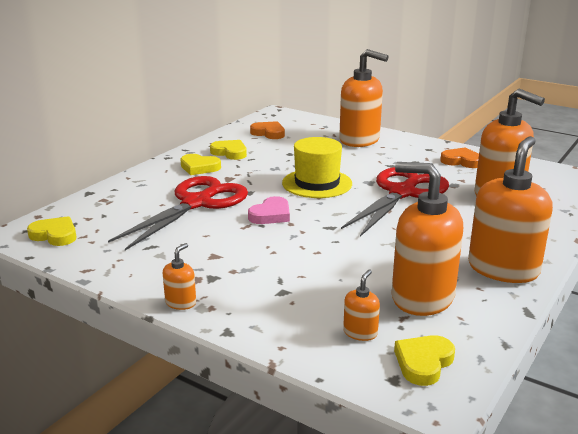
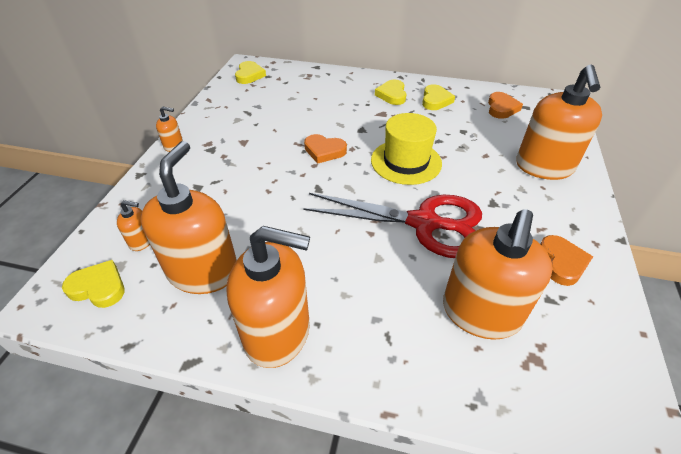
camera: 70 degrees right, 20 degrees up
(197, 203) = (325, 111): red scissors -> none
(271, 215) = (324, 151): pink heart -> orange heart

